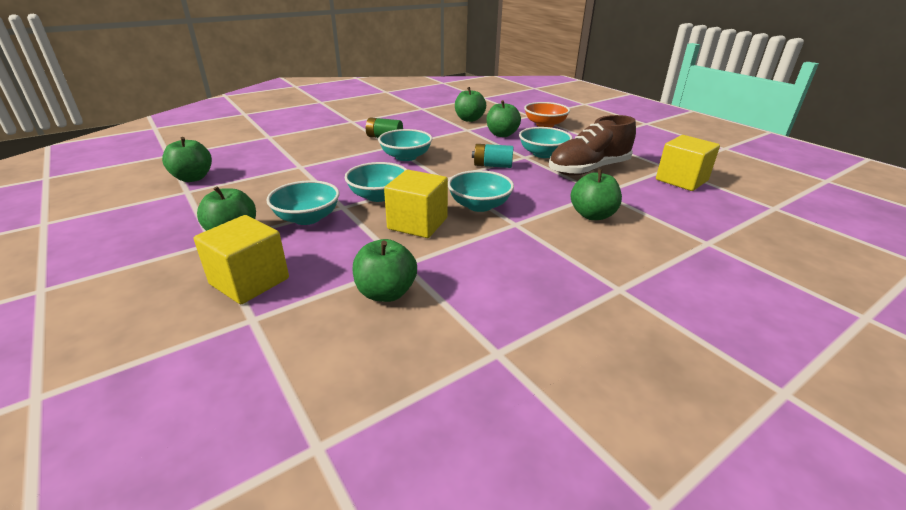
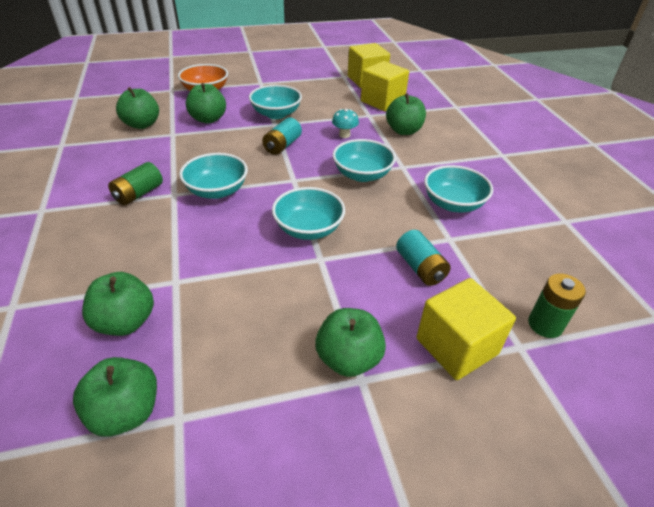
camera: 70 degrees left, 10 degrees up
(285, 335) = (545, 325): none -> green battery
(307, 218) = (335, 290): turquoise bowl -> turquoise bowl (453, 204)
(349, 252) = (420, 268): none -> turquoise battery
(386, 293) = (491, 257): green apple -> green apple (125, 322)
(417, 223) = (381, 216): yellow cube -> yellow cube (382, 101)
(543, 187) = (344, 135): none -> turquoise mushroom
(588, 169) = (324, 106): brown shoe -> none

